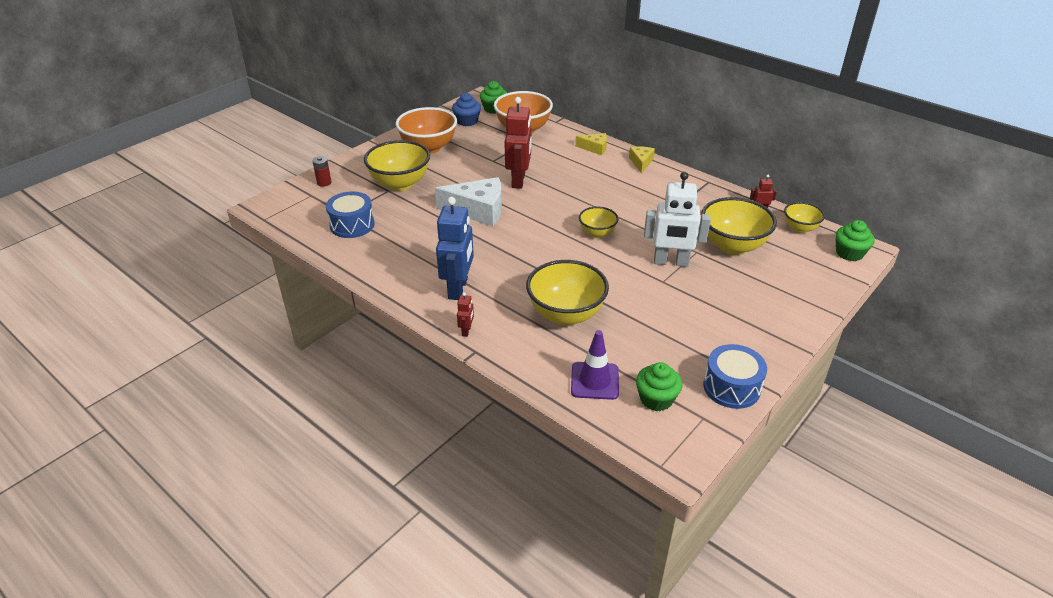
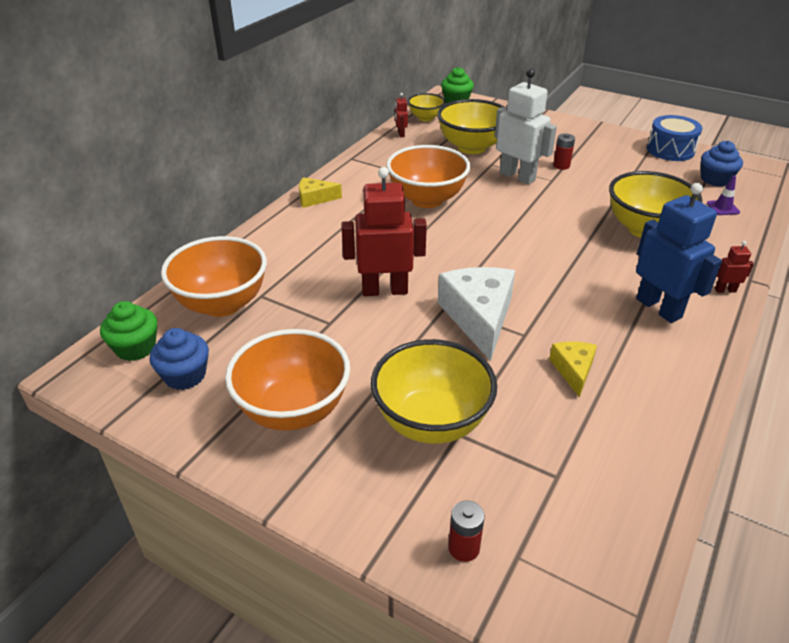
camera: 100 degrees left, 0 degrees up
(352, 225) = (583, 455): blue drum -> none
(458, 289) = (659, 308): blue robot -> blue robot turned 60 degrees clockwise
(594, 381) = (722, 208): purple traffic cone -> purple traffic cone, size x0.57
(595, 148) = (279, 233): yellow cheese -> yellow cheese (573, 370)
(597, 233) = (486, 220): yellow bowl -> none
(634, 209) = (427, 199): none -> orange bowl
(656, 399) = (715, 179): green cupcake -> blue cupcake
(671, 262) = (517, 176): white robot -> white robot turned 45 degrees counterclockwise
(692, 294) = (561, 166): none -> red battery

